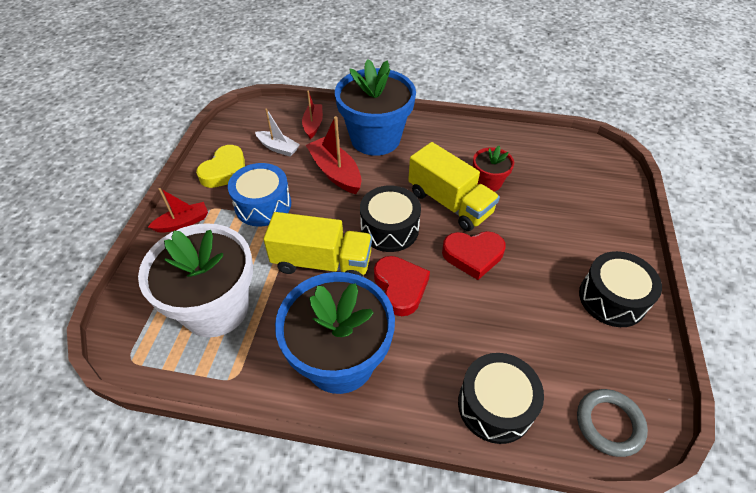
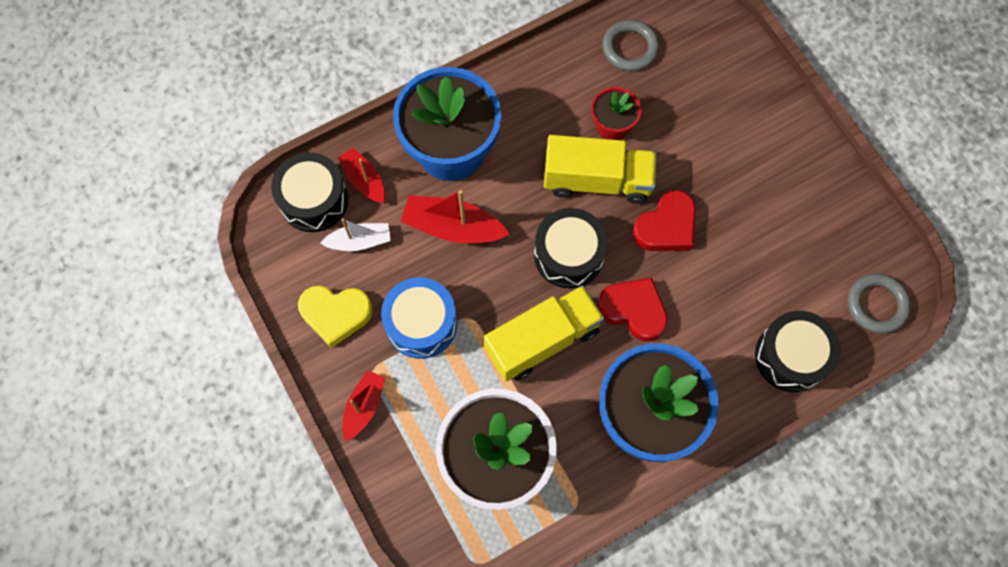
camera: 40 degrees left, 20 degrees up
(225, 171) = (335, 314): yellow heart -> yellow heart turned 105 degrees clockwise
(539, 153) = (630, 48): none -> grey ring
(612, 298) = (808, 183): black drum -> black drum (314, 200)

